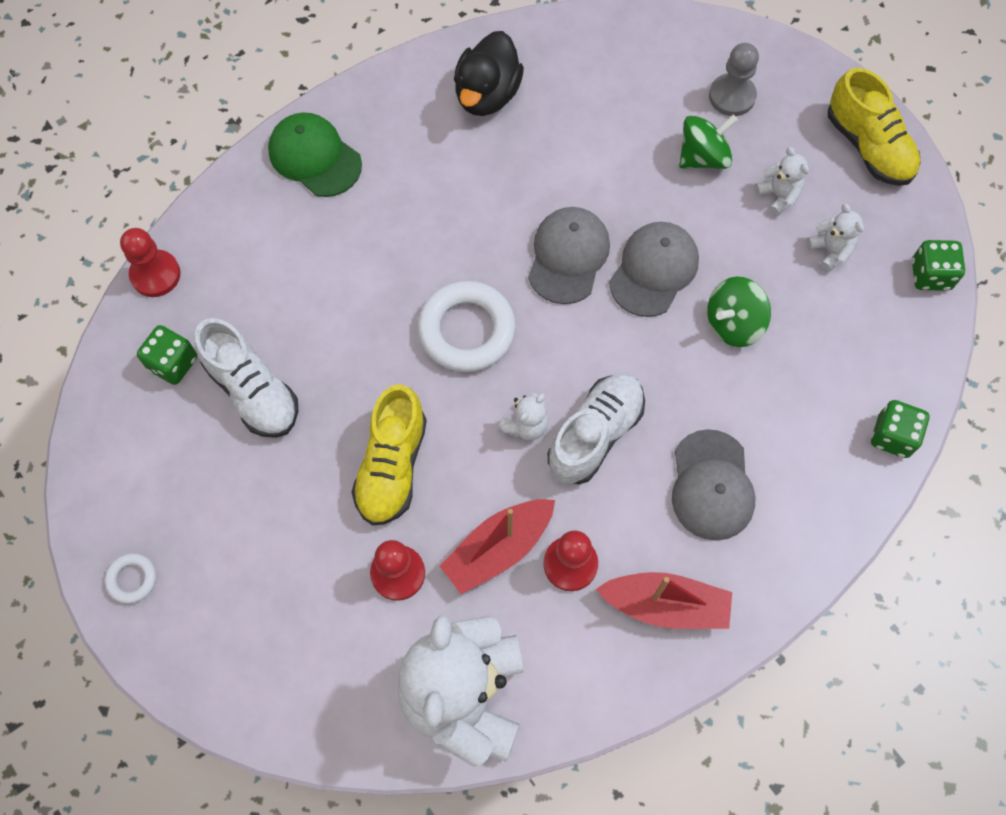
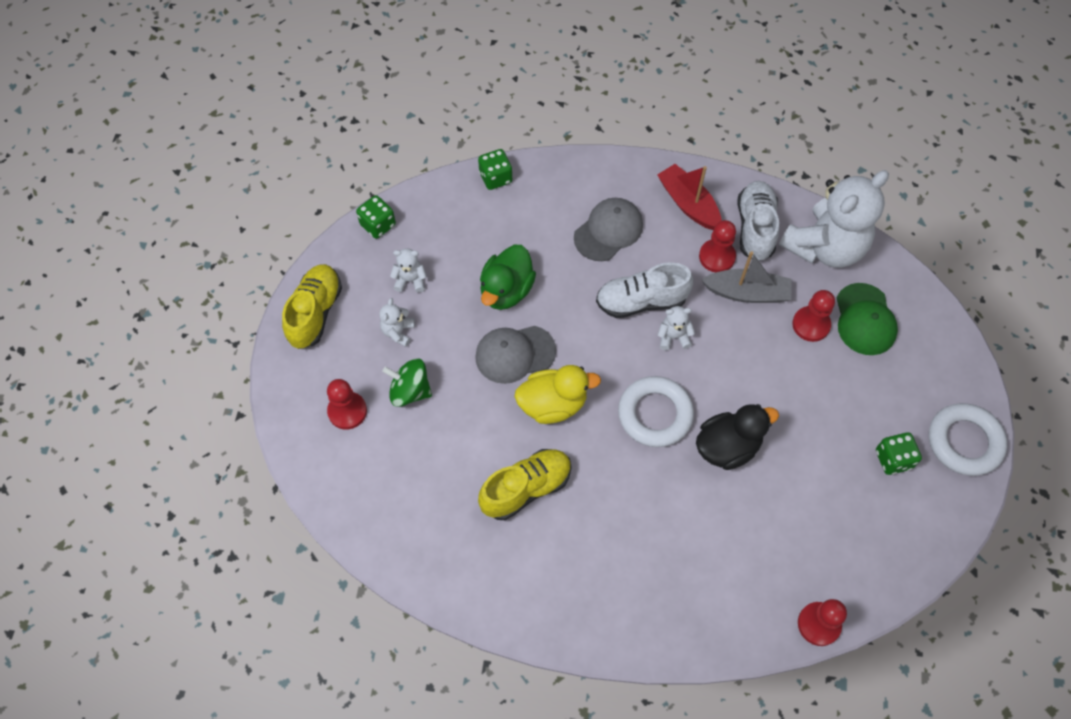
camera: 135 degrees left, 5 degrees down
(132, 579) = (964, 442): white ring -> white ring, size x2.07
(173, 363) = (851, 550): green dice -> green dice (893, 459)
(253, 391) = (813, 489): white shoe -> white shoe (755, 228)
(314, 157) = (643, 616): green cap -> green cap (865, 320)
(392, 466) = (767, 378): yellow shoe -> yellow shoe (526, 488)
(487, 95) = (488, 555): black duck -> black duck (727, 447)
(498, 549) = (747, 293): red boat -> grey boat
(568, 256) = (553, 404): grey cap -> yellow duck
(732, 96) = (347, 411): grey pawn -> red pawn
(733, 323) = (506, 290): green spinning top -> green duck
(830, 250) = (410, 280): white teddy bear -> white teddy bear turned 75 degrees clockwise

